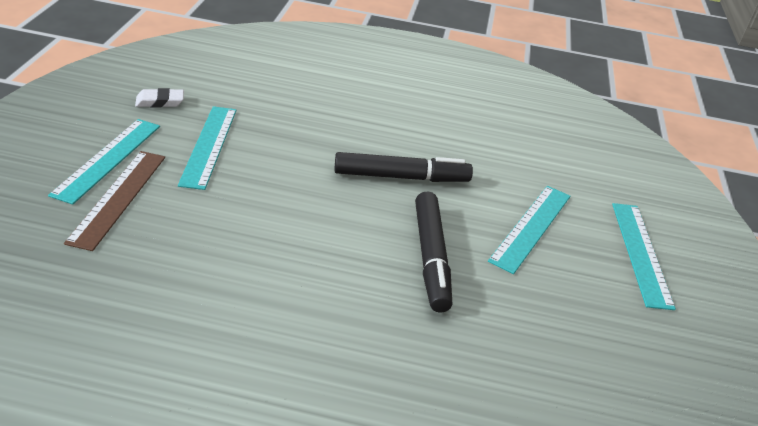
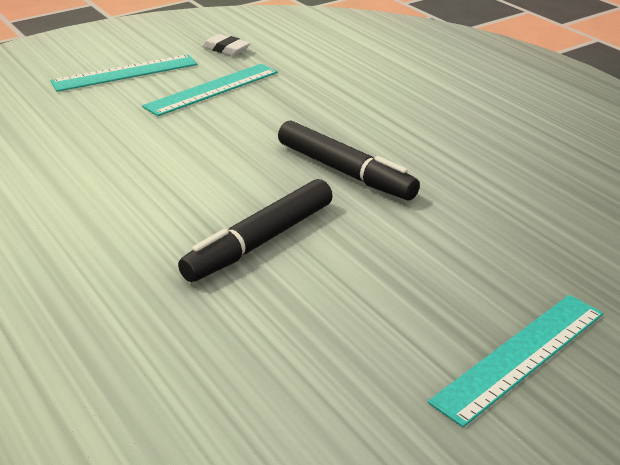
camera: 50 degrees right, 5 degrees down
(119, 198) = (91, 99): brown ruler -> none
(531, 227) = (416, 269): turquoise ruler -> none

